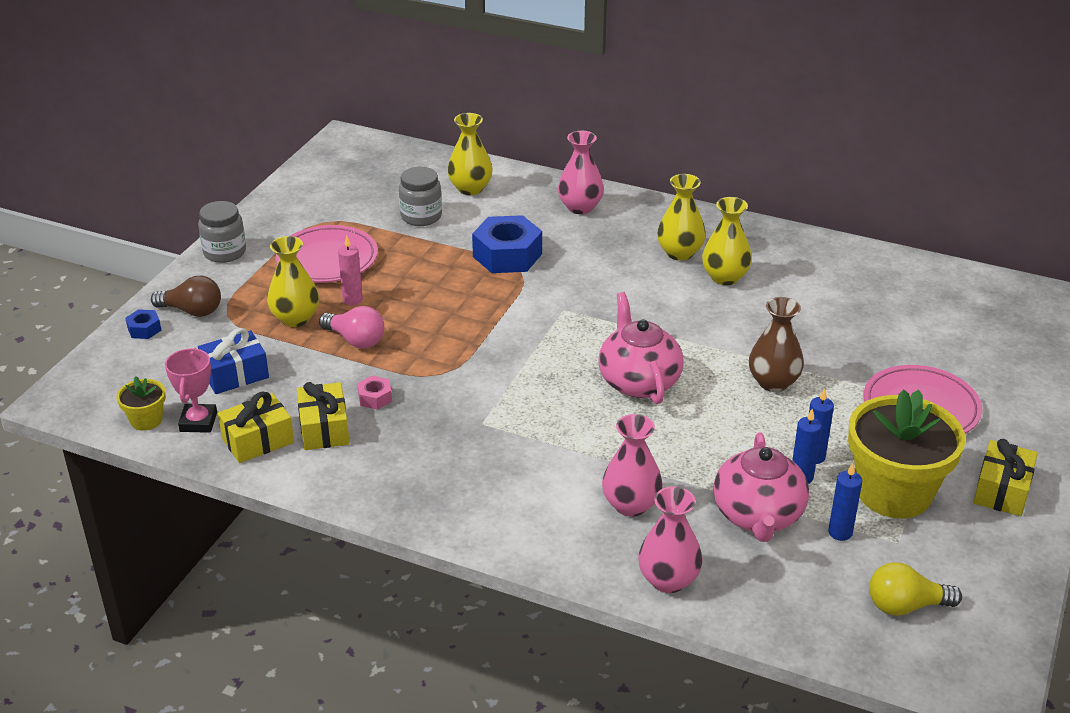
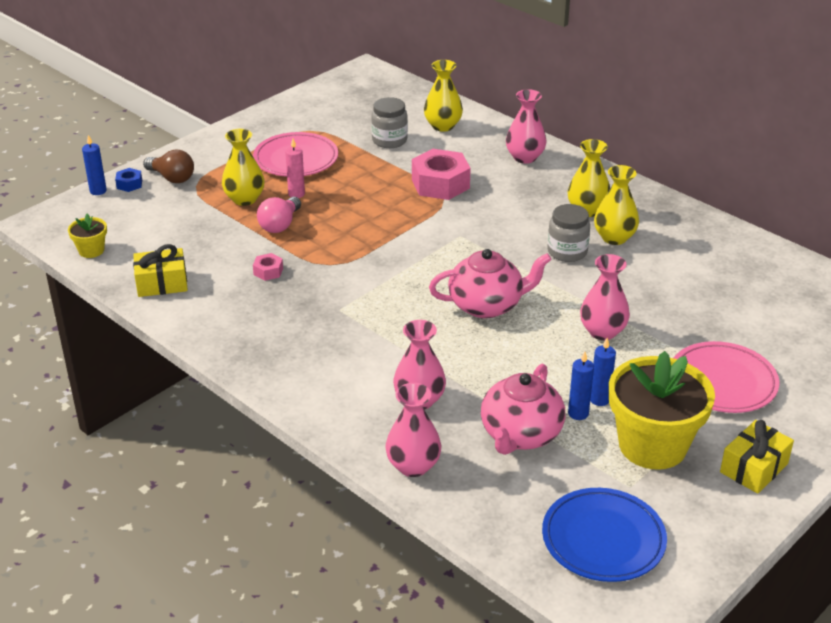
camera: 20 degrees right, 0 degrees up
(198, 422) = (127, 260): pink trophy -> none
(225, 252) = (222, 139): grey jar -> grey jar (567, 252)
(235, 374) = (175, 231): blue gift -> none
(324, 429) = (216, 286): yellow gift -> none
(355, 340) = (280, 225): pink light bulb -> pink light bulb turned 60 degrees clockwise
(507, 255) = (440, 184): blue nut -> pink nut
(638, 381) = (487, 305): pink teapot -> pink teapot turned 75 degrees clockwise
(773, 382) = (602, 331): brown vase -> pink vase
(840, 532) = (583, 466): blue candle -> blue candle (98, 191)
(905, 606) = (603, 539): yellow light bulb -> blue plate

